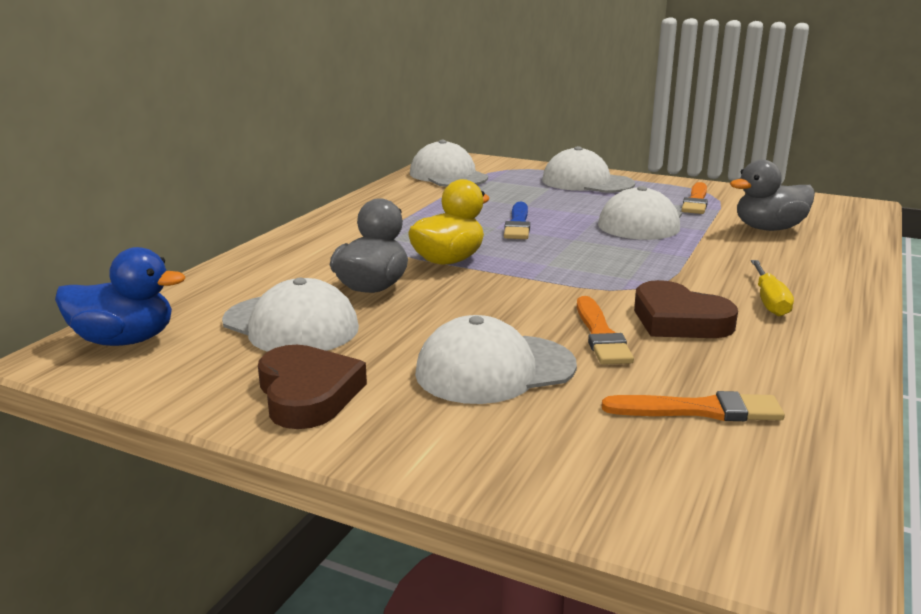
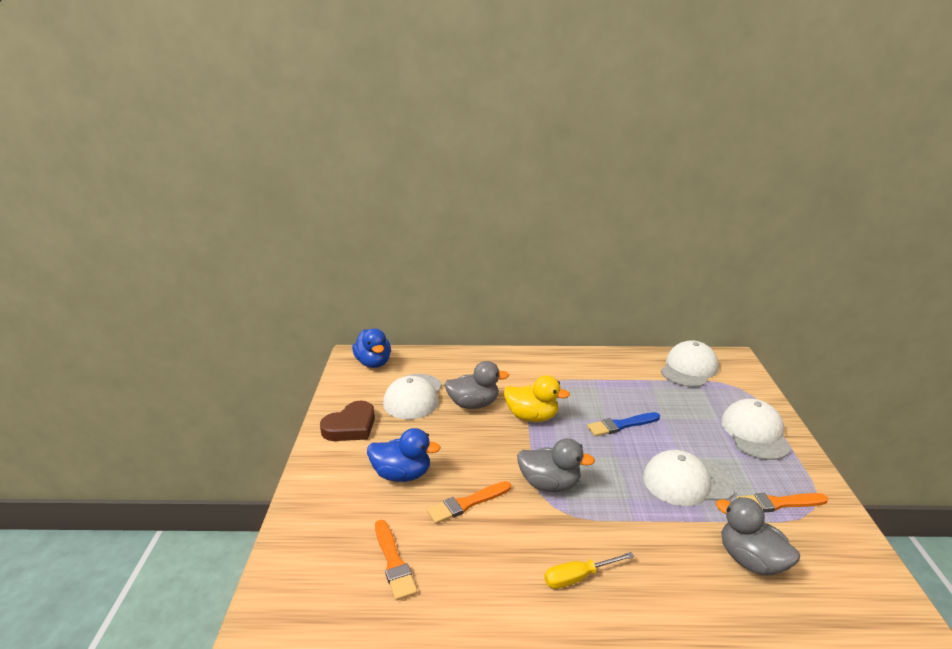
camera: 65 degrees right, 5 degrees up
(495, 369) = (402, 474): white cap -> blue duck
(597, 280) = (550, 484): none -> grey duck
(679, 320) = (511, 534): brown heart -> none

